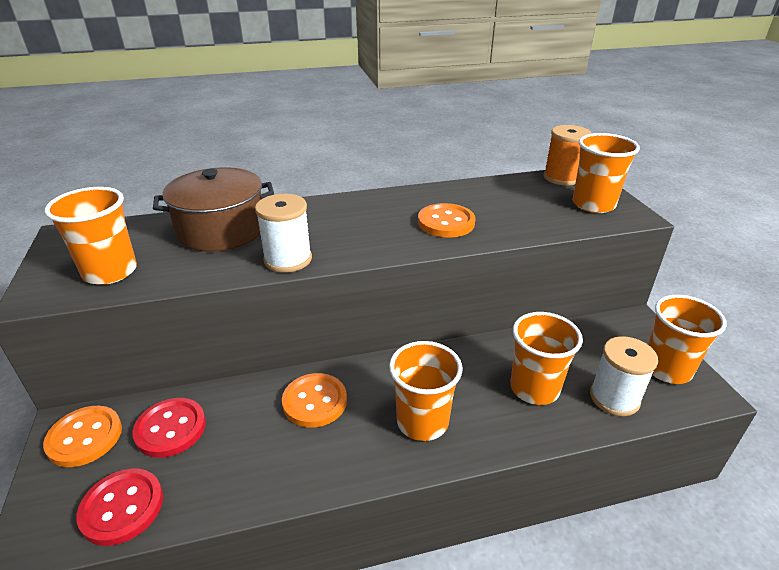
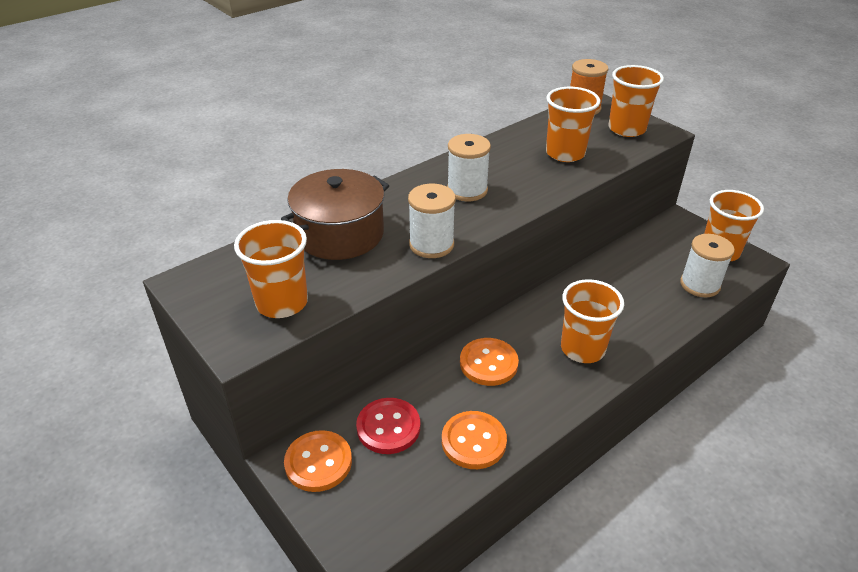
camera: 25 degrees left, 5 degrees up
(122, 507) = (408, 497): red button -> none
(372, 222) = (467, 190): none -> white spool
(446, 222) = (528, 175): orange button -> orange button (473, 441)
(534, 388) = (642, 296): orange cup -> orange cup (565, 153)

